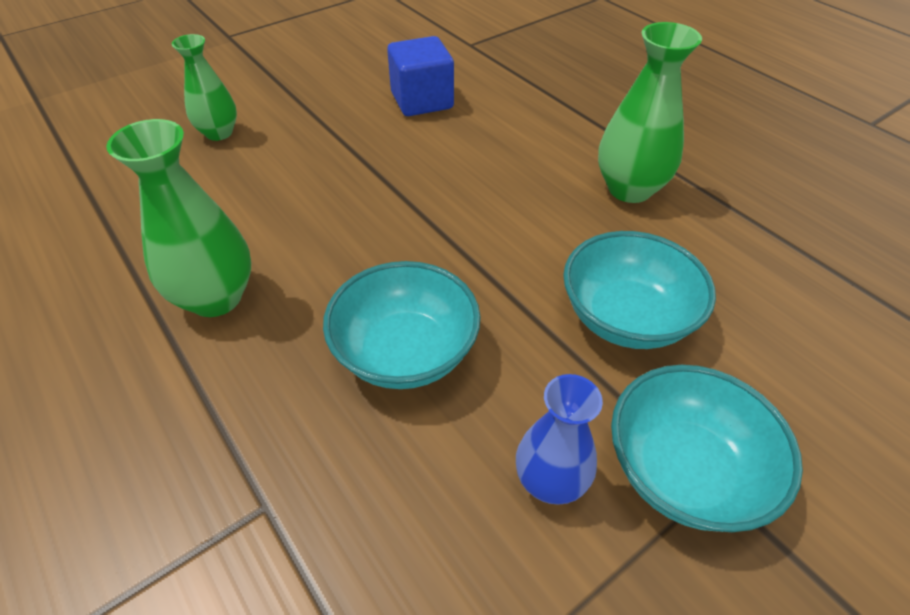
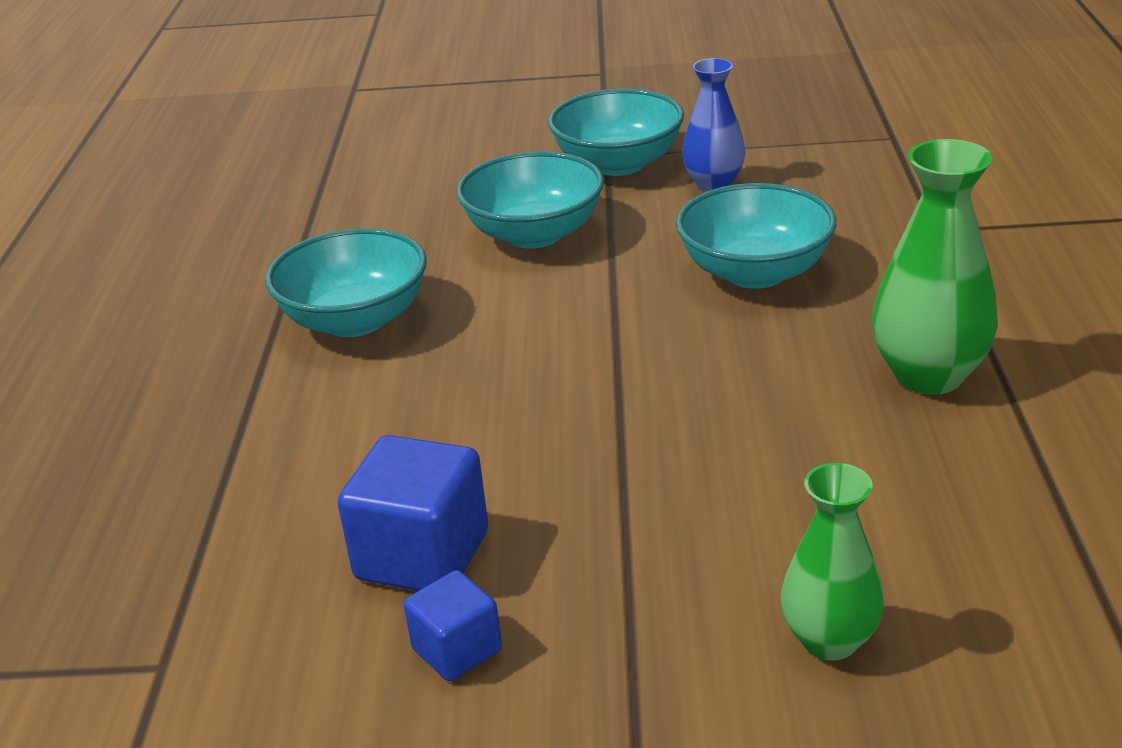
camera: 140 degrees left, 15 degrees down
(370, 81) = (457, 650): none -> blue cube
(629, 189) = (355, 320): green vase -> turquoise bowl

